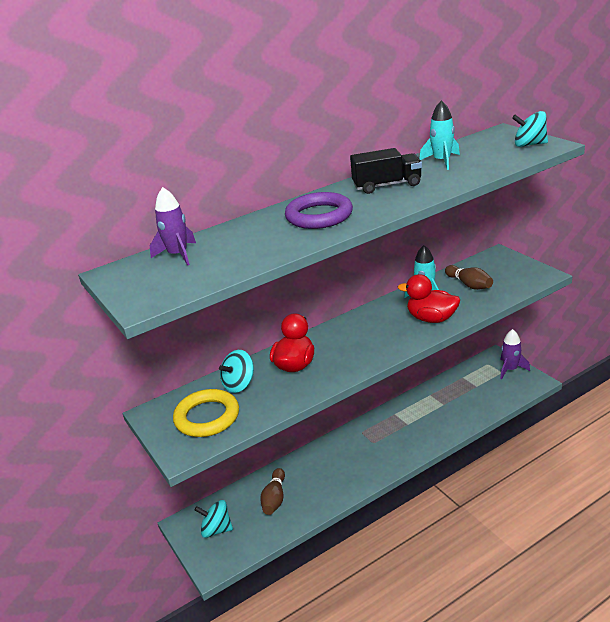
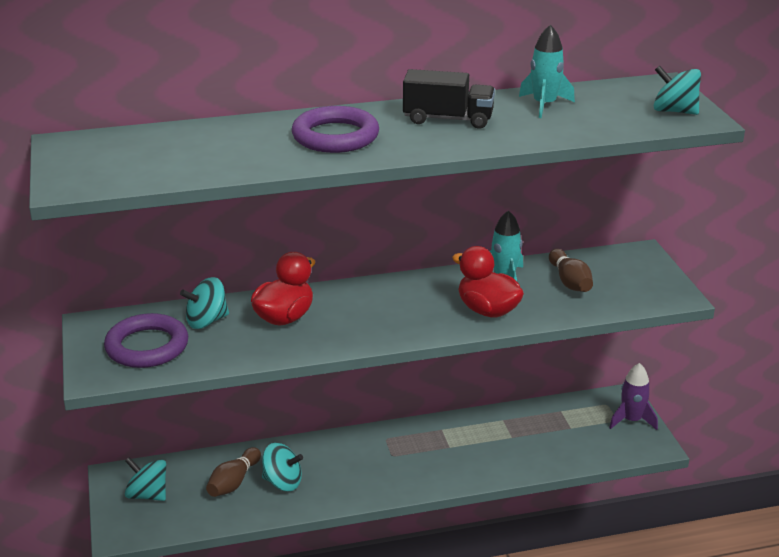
camera: 15 degrees right, 0 degrees up
(178, 255) = (146, 141): purple rocket -> none
(207, 417) = (147, 346): yellow ring -> purple ring
(310, 487) = (282, 482): none -> turquoise spinning top

